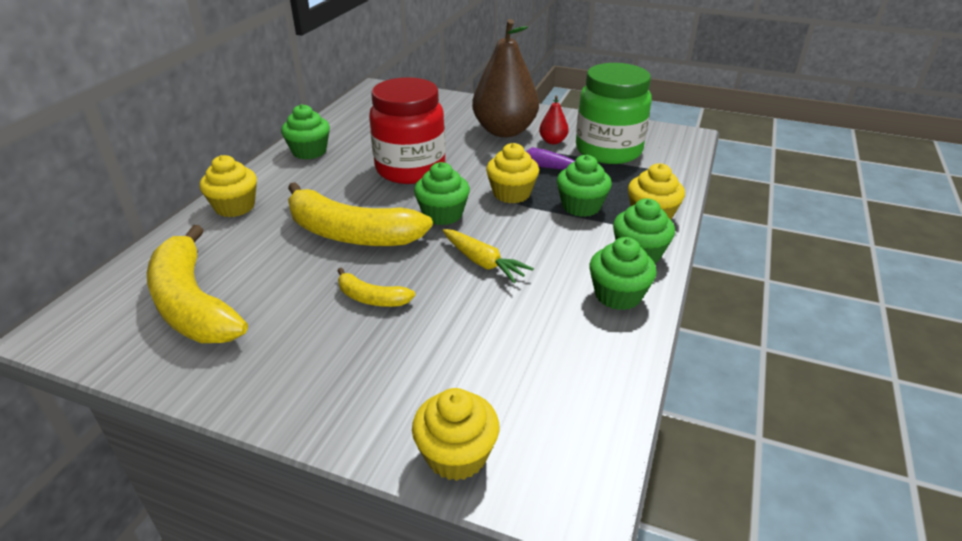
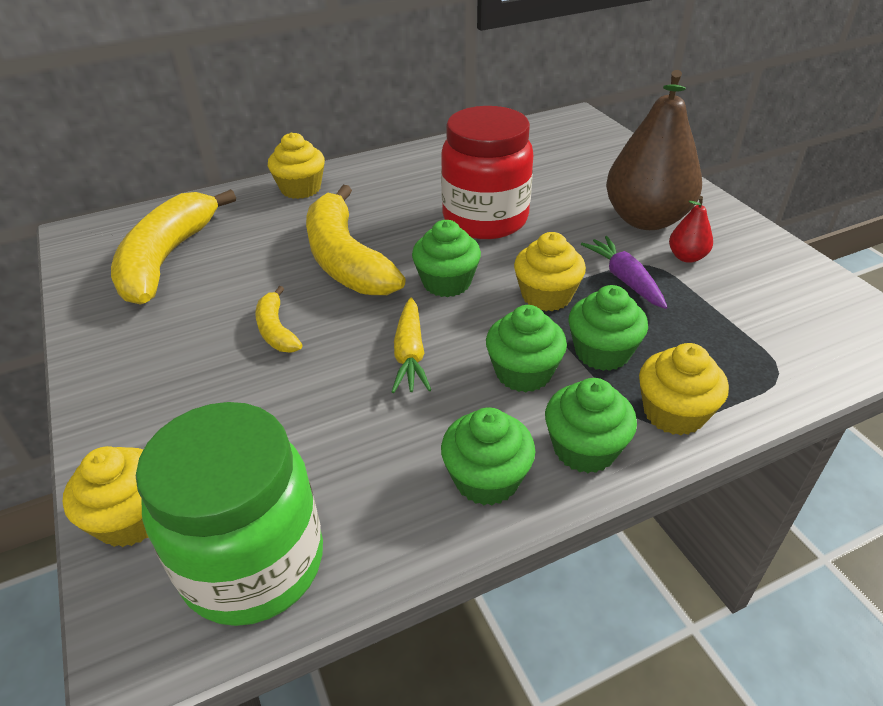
camera: 45 degrees right, 5 degrees up
(309, 151) = (424, 161): green cupcake -> green cupcake (523, 372)
(608, 151) = (743, 301): green jar -> green jar (253, 563)

